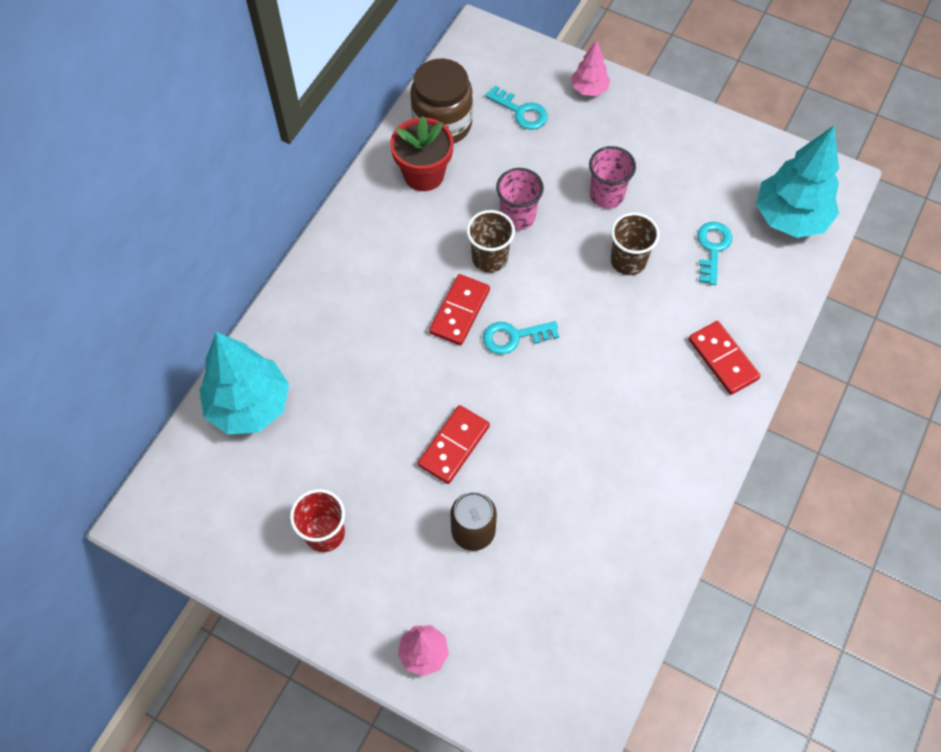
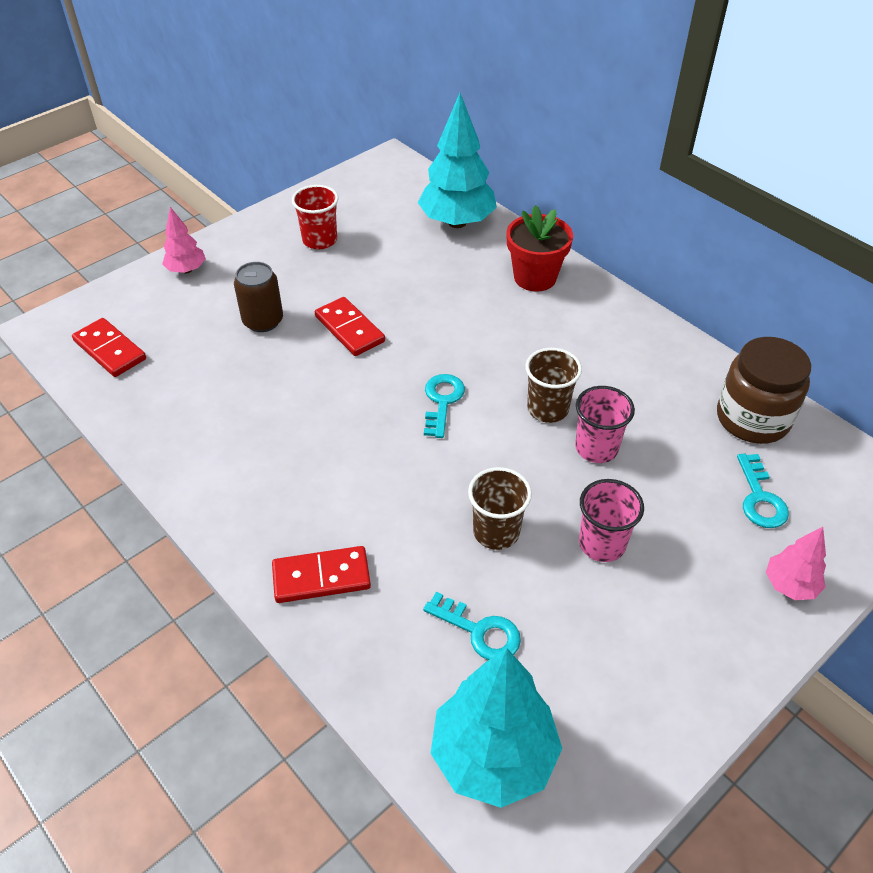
camera: 110 degrees right, 15 degrees down
(424, 174) = (679, 385): red flower pot -> red flower pot (535, 277)
(459, 311) = (491, 369): red domino -> red domino (110, 350)
(521, 111) = (760, 498): turquoise key -> turquoise key turned 60 degrees counterclockwise

